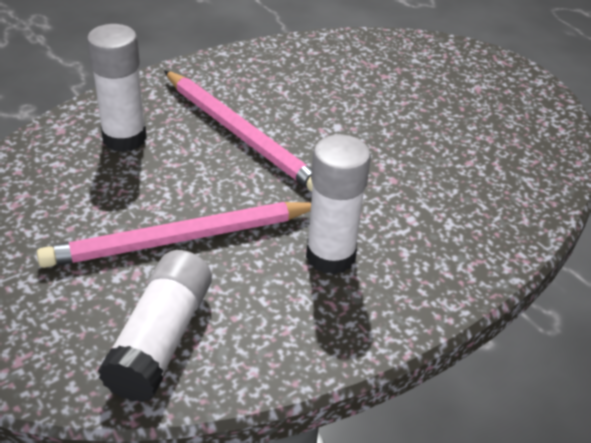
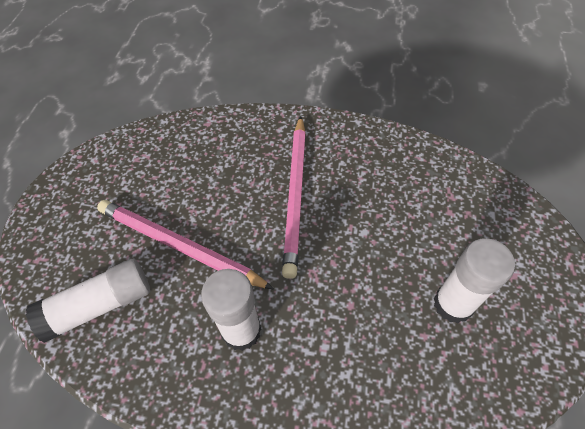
camera: 50 degrees right, 15 degrees up
(124, 138) = (231, 151): white glue stick -> white glue stick (453, 304)

